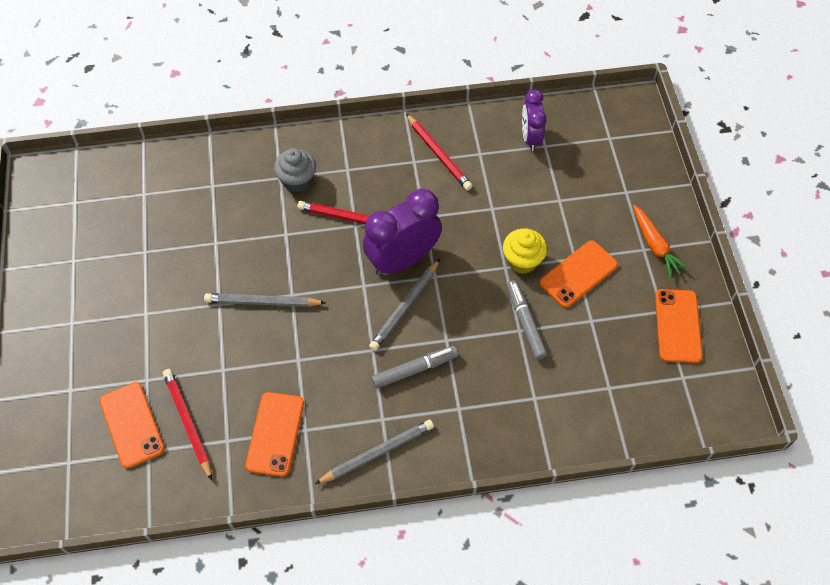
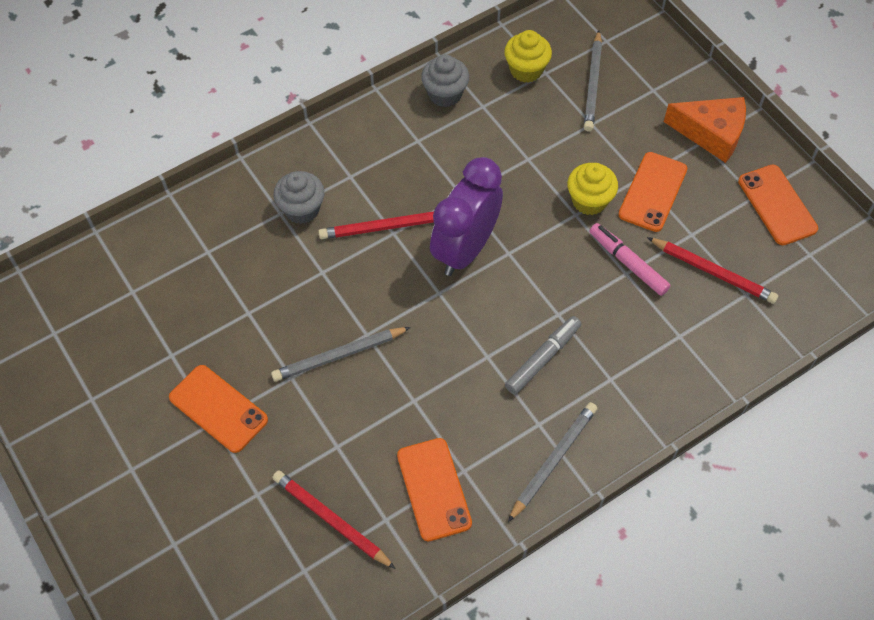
camera: 25 degrees left, 0 degrees up
(132, 424) = (268, 550): orange phone -> orange phone (218, 408)
(404, 307) = (495, 298): grey pencil -> grey pencil (592, 84)
(438, 154) = (440, 123): red pencil -> red pencil (713, 272)
(455, 133) = (445, 94): none -> grey cupcake
(525, 323) = (628, 263): grey marker -> pink marker
(530, 138) = (526, 70): purple clock -> yellow cupcake
(655, 246) = (711, 133): orange carrot -> orange cheese

